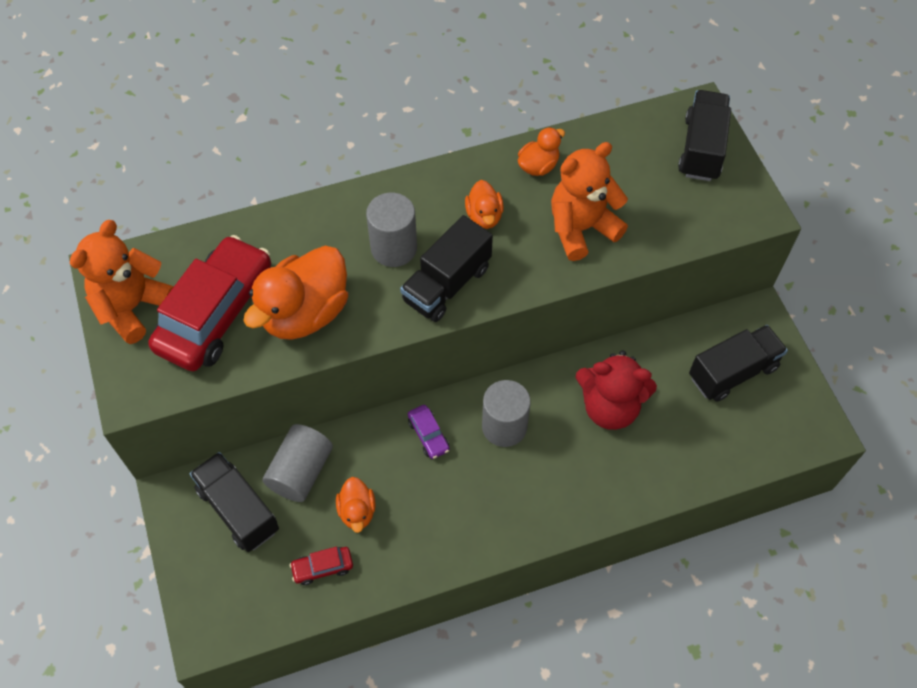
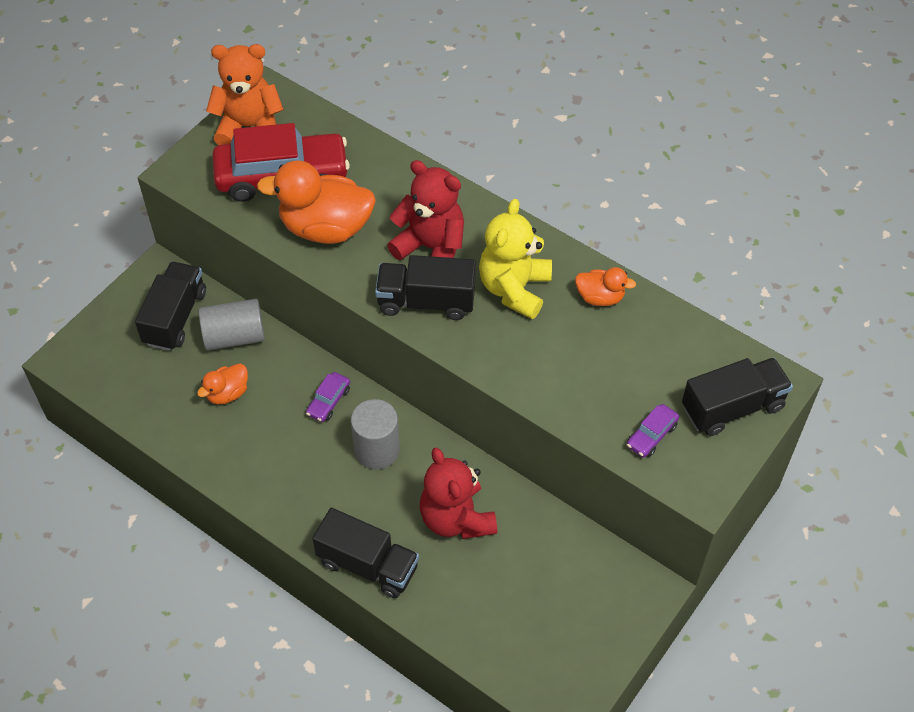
camera: 55 degrees right, 5 degrees down
(322, 568) = (165, 399): red car -> none
(394, 248) = (431, 247): grey cylinder -> red teddy bear
(484, 216) = (514, 289): orange duck -> yellow teddy bear
(581, 228) = (561, 363): orange teddy bear -> none
(690, 212) = (651, 435): none -> purple car
(732, 372) = (570, 598): black truck -> black truck (367, 565)

